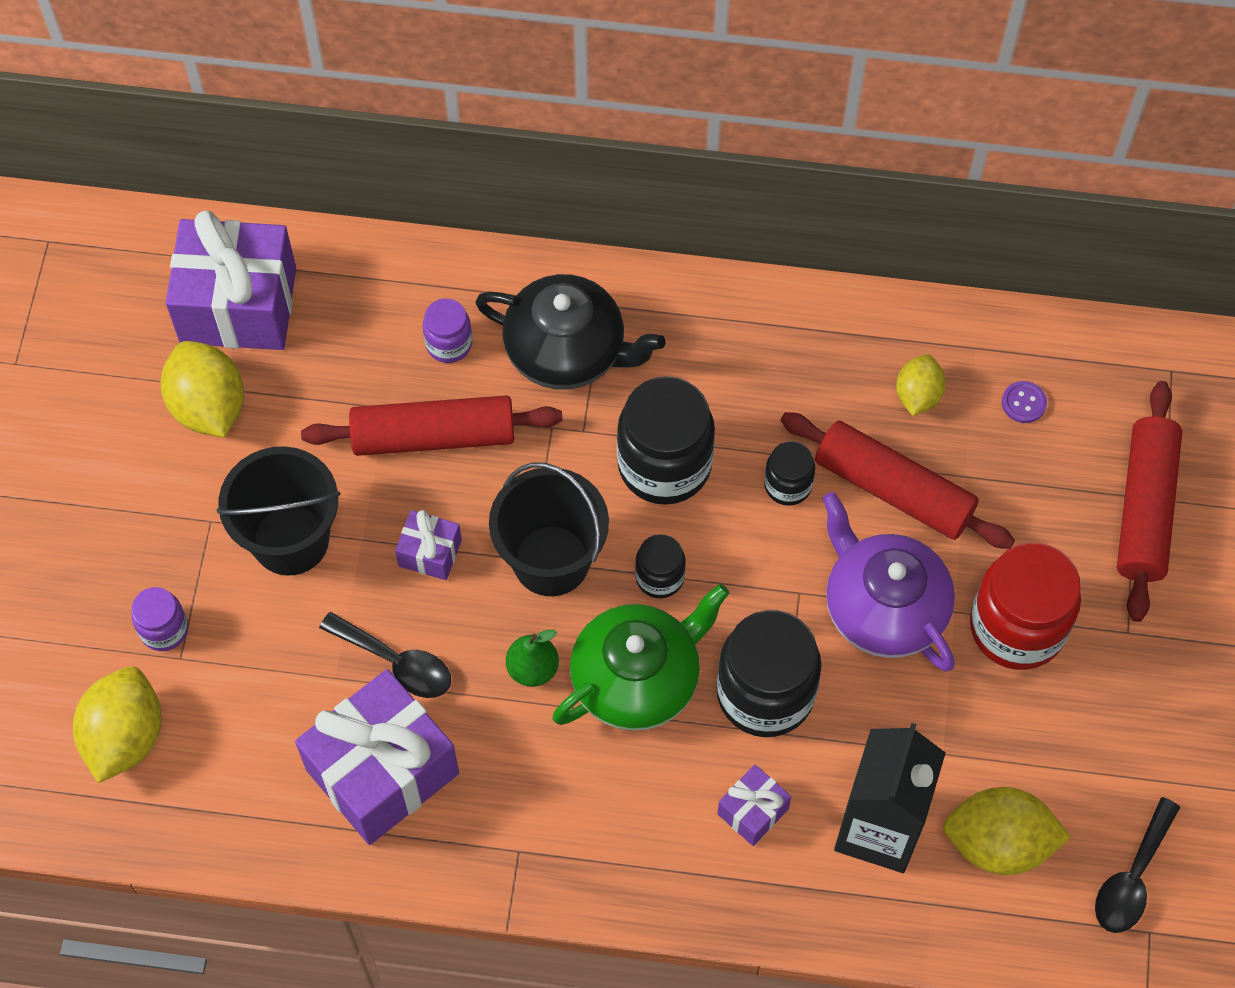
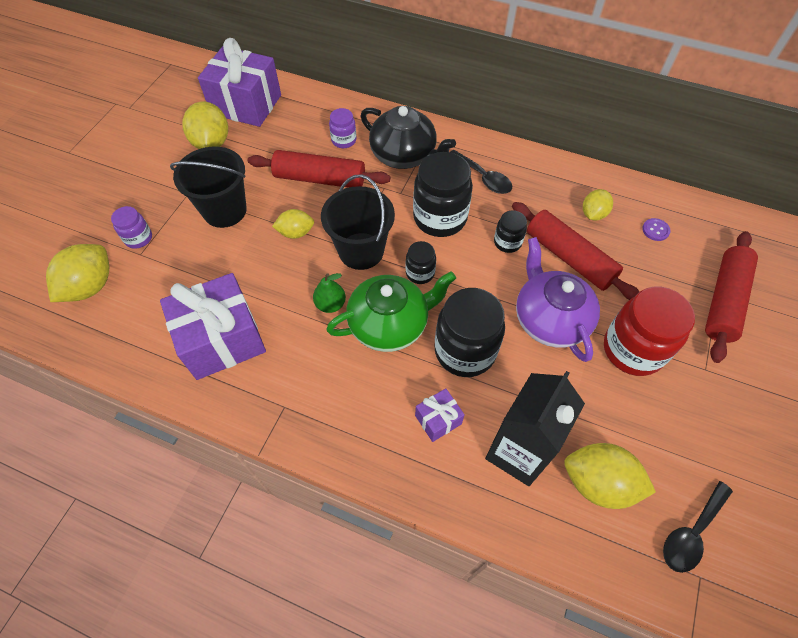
camera: 15 degrees right, 5 degrees down
(396, 662) = (254, 283): black spoon -> black spoon (483, 178)
(430, 553) = (296, 233): purple gift -> yellow lemon

